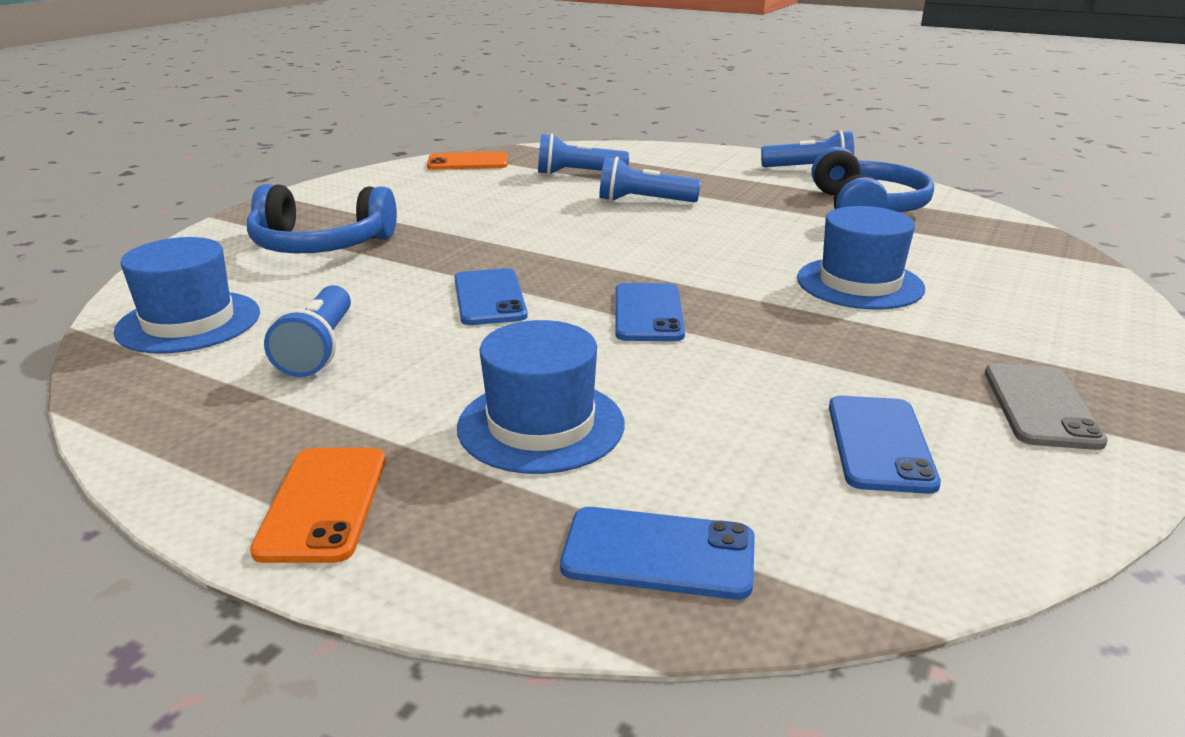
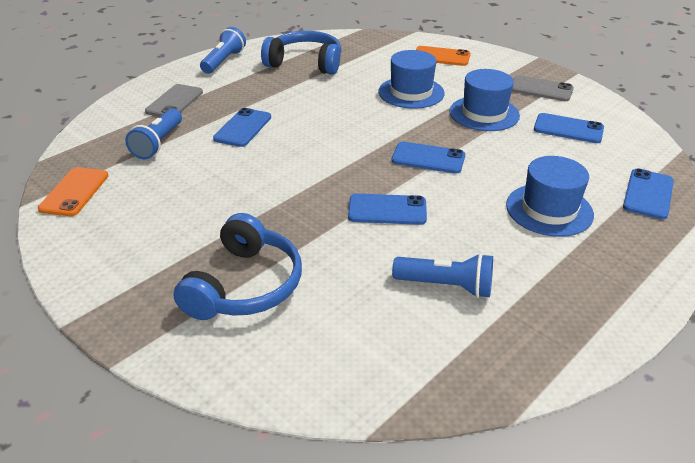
camera: 75 degrees left, 10 degrees up
(189, 322) = (382, 357): blue hat -> blue hat (484, 113)
(323, 504) = (621, 284): orange phone -> orange phone (441, 56)
(643, 201) = (243, 128): blue flashlight -> blue phone
(677, 166) = (174, 102): none -> grey phone

